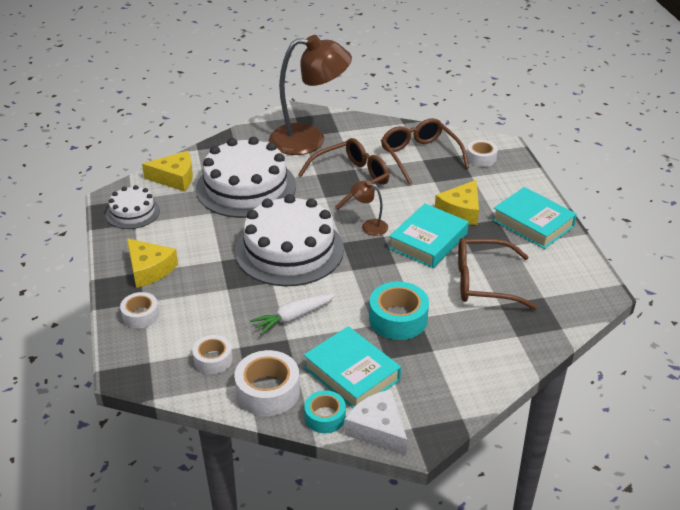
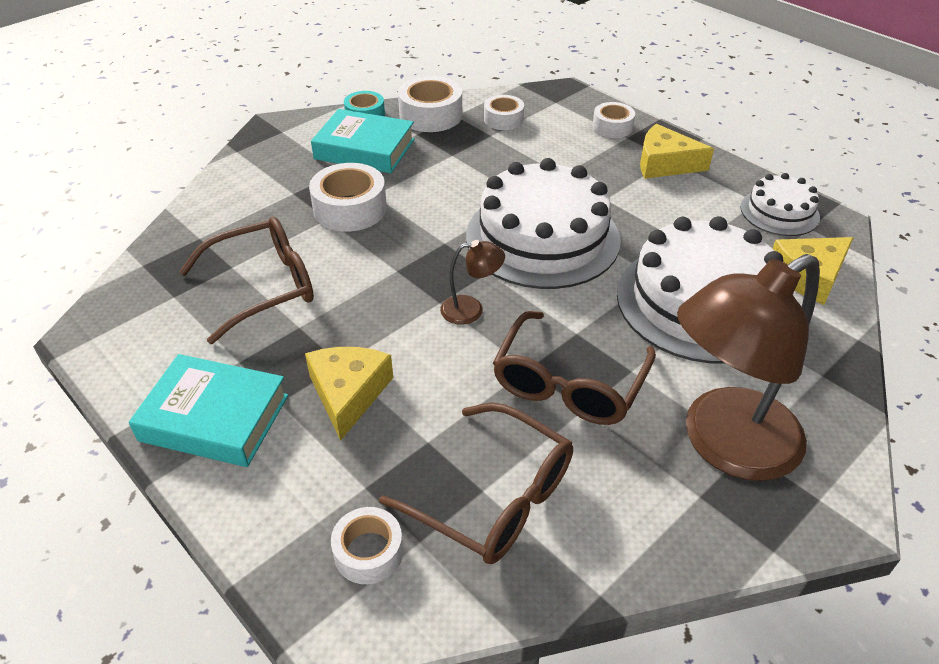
camera: 150 degrees right, 5 degrees up
(293, 317) = (465, 172): white carrot -> none
(378, 429) = (312, 121): white cheese -> none
(398, 319) = (350, 209): turquoise tape -> white tape
(428, 241) = (371, 318): turquoise book -> none

